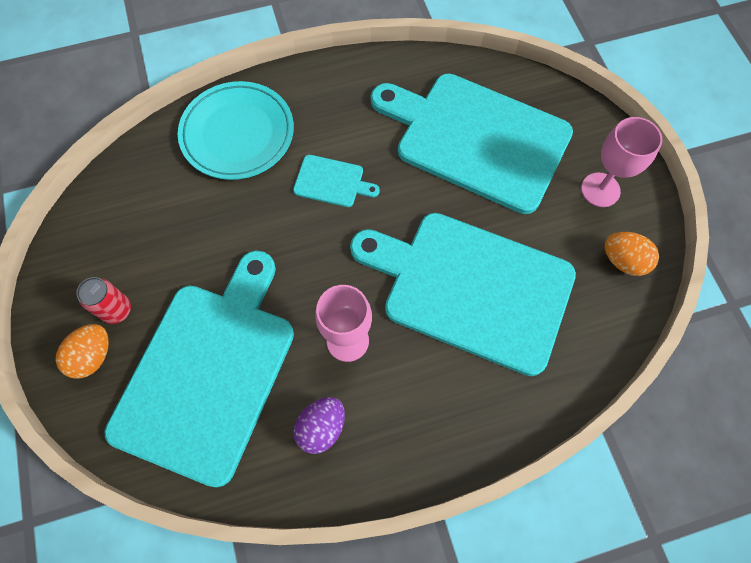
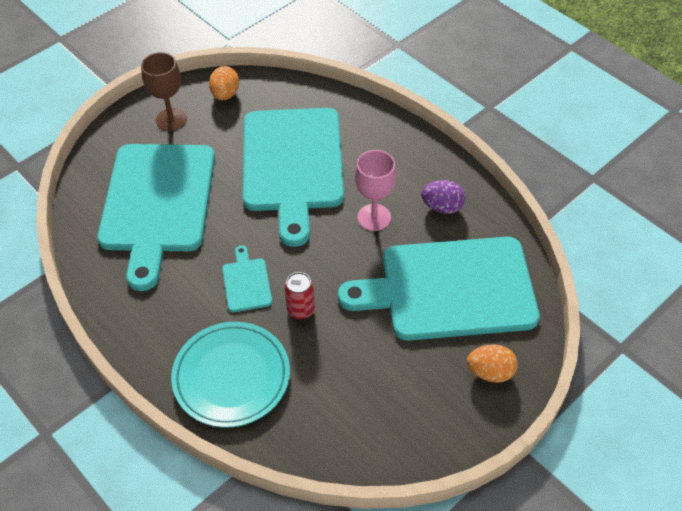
camera: 115 degrees left, 15 degrees down
(117, 310) = (445, 377): red can -> red can (301, 310)
(600, 190) = (171, 120): pink goblet -> brown goblet

